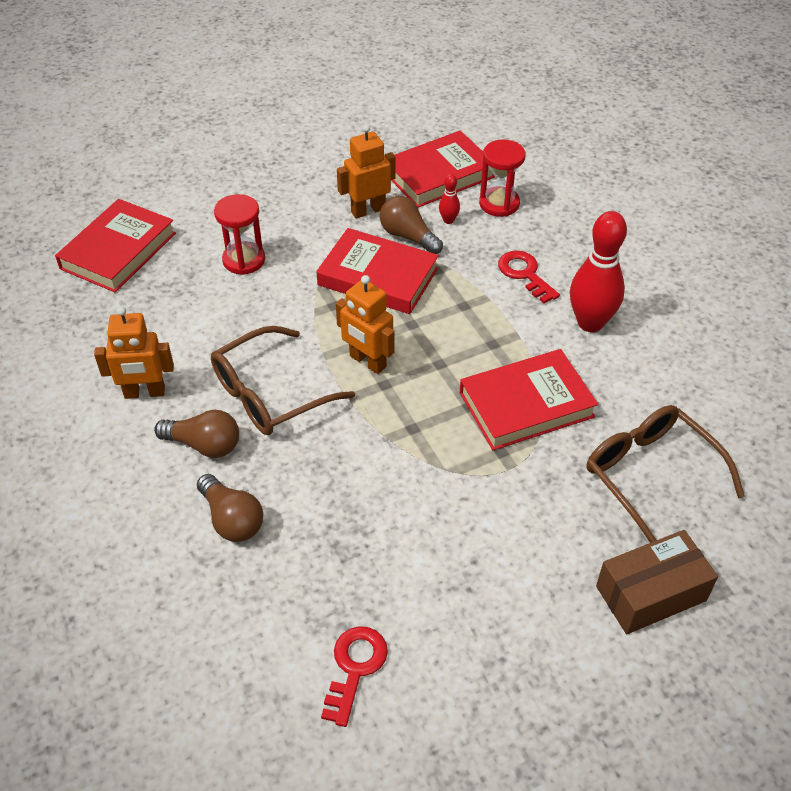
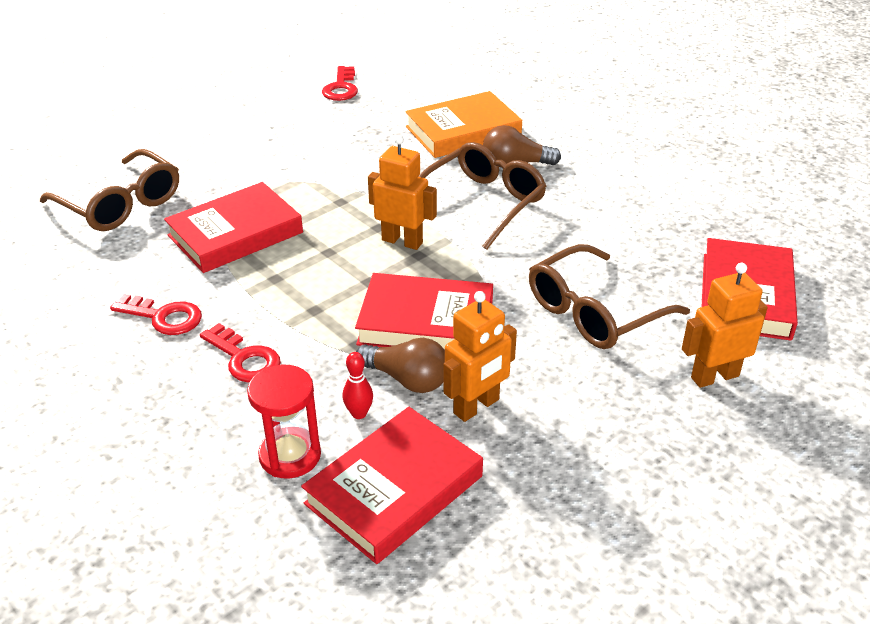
camera: 165 degrees right, 10 degrees down
(144, 393) = (595, 186): orange robot -> orange robot (714, 376)
(232, 519) = (463, 131): brown light bulb -> orange book
(244, 260) = (594, 312): red hourglass -> brown glasses
(590, 323) = (164, 317): red bowling pin -> red key
(651, 593) = (135, 143): brown box -> none

